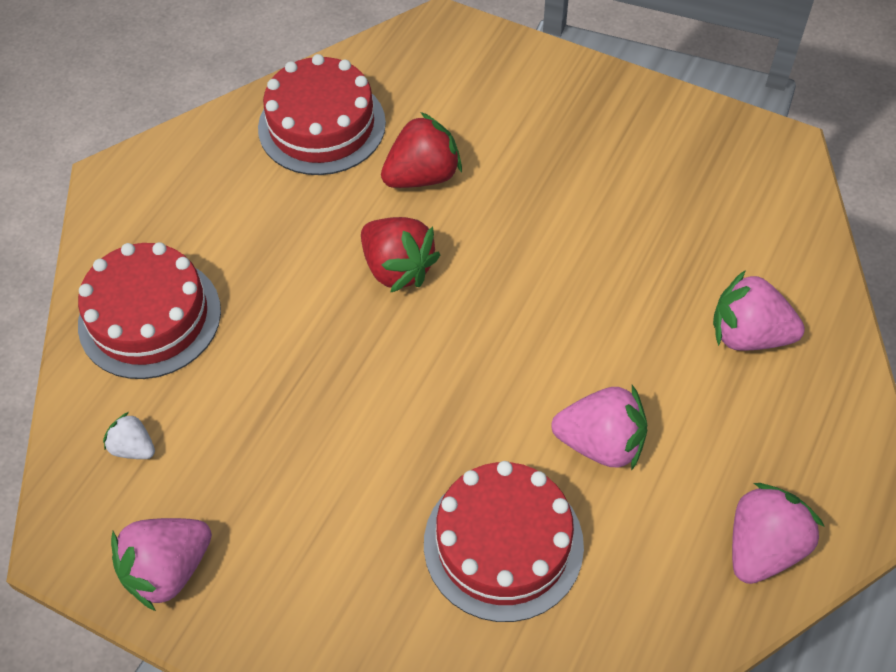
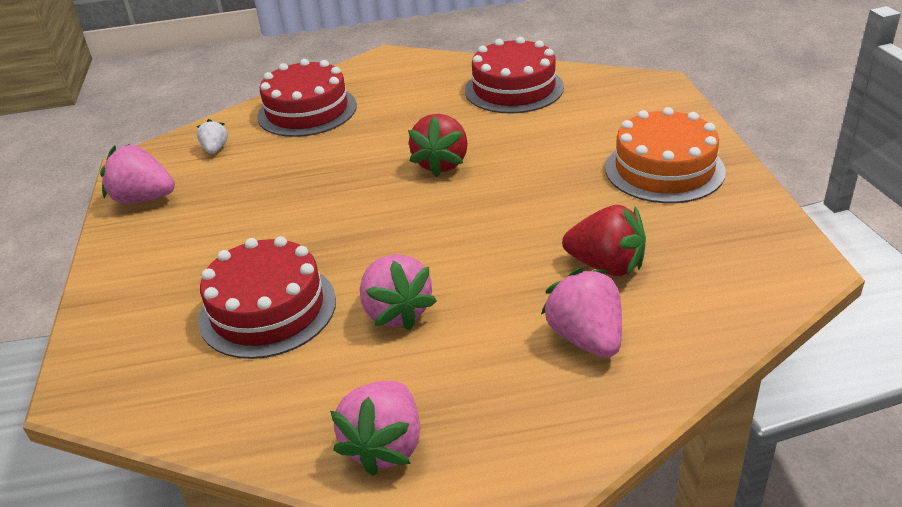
camera: 55 degrees right, 20 degrees down
(422, 176) = (527, 136): red strawberry -> red strawberry (606, 266)
(580, 126) = (664, 169): none -> orange cake
(762, 547) = (385, 446): pink strawberry -> pink strawberry turned 105 degrees clockwise

